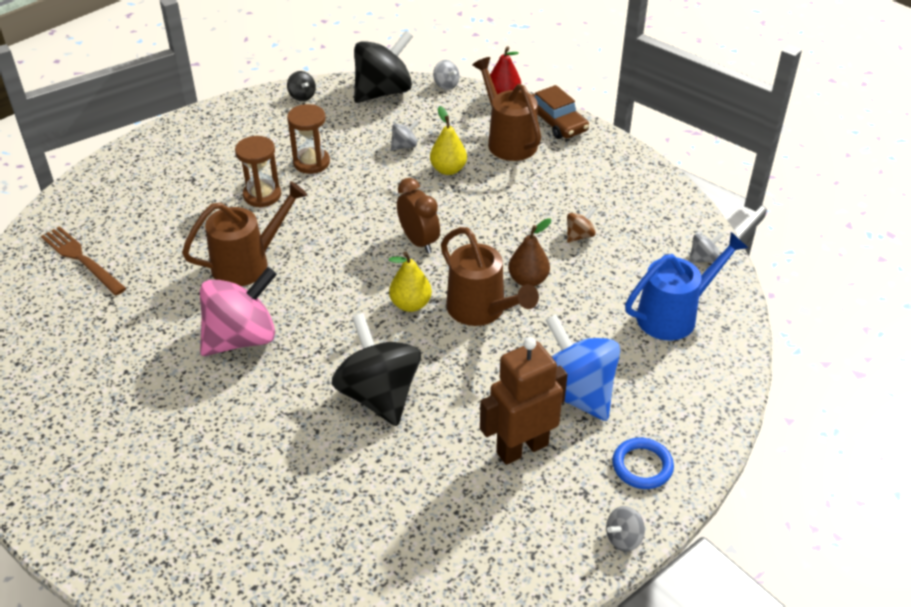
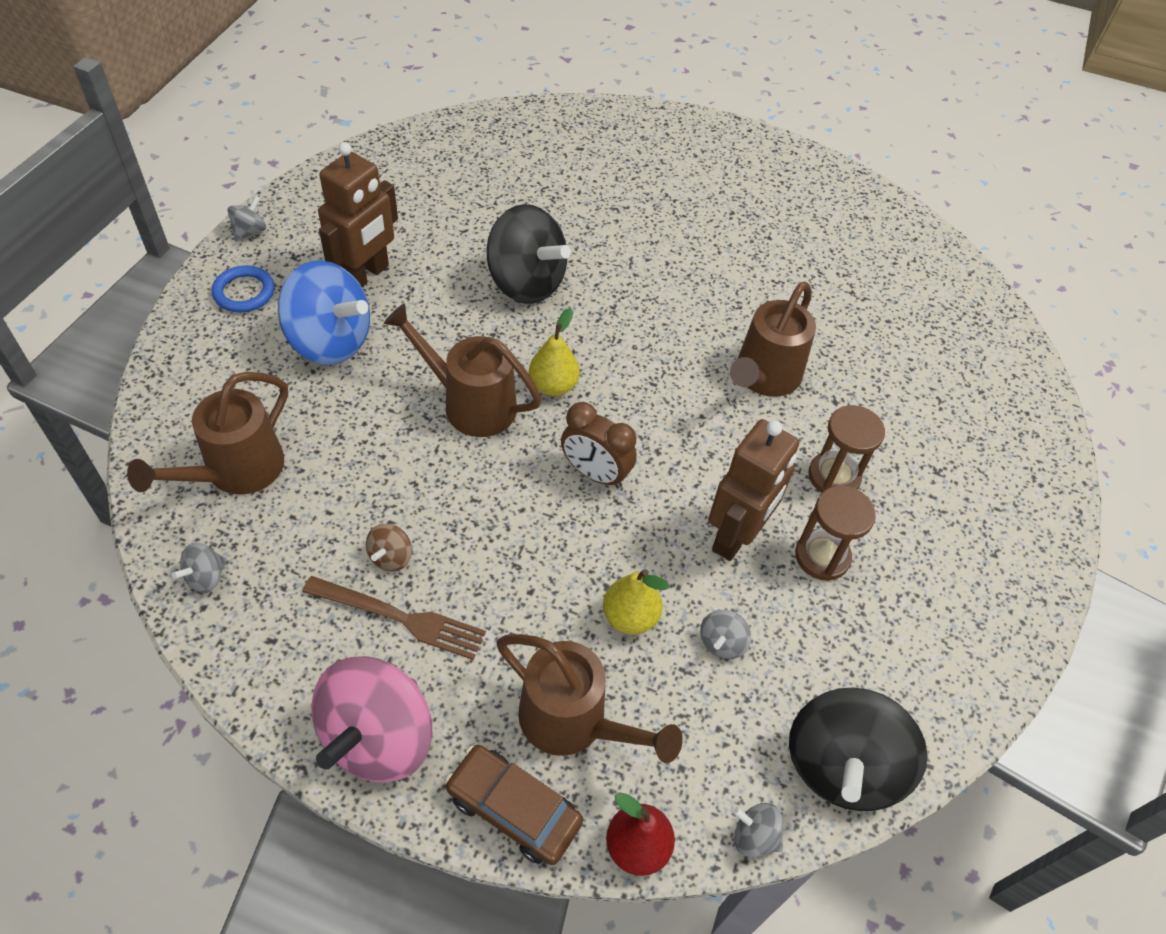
camera: 150 degrees right, 10 degrees up
(82, 259) = (932, 326): brown fork -> brown fork (399, 618)
(242, 338) = (696, 296): pink spinning top -> pink spinning top (378, 737)
(302, 96) = (953, 696): black spinning top -> none
(354, 185) = (736, 536): none -> brown robot
(528, 280) = (433, 462): brown pear -> none
(674, 315) = (235, 472): blue watering can -> brown watering can

